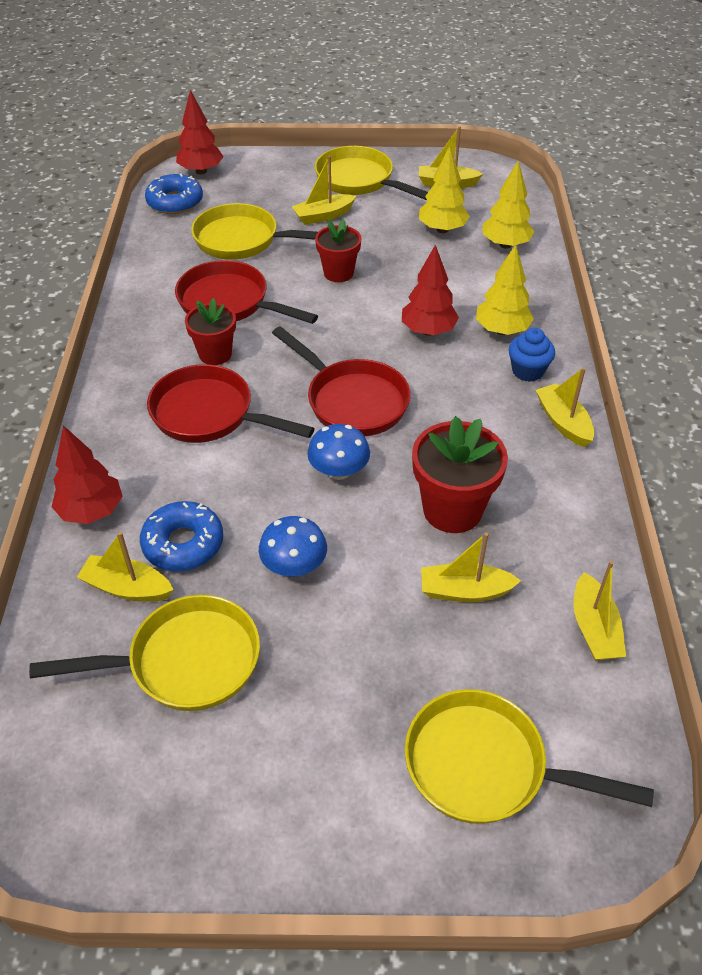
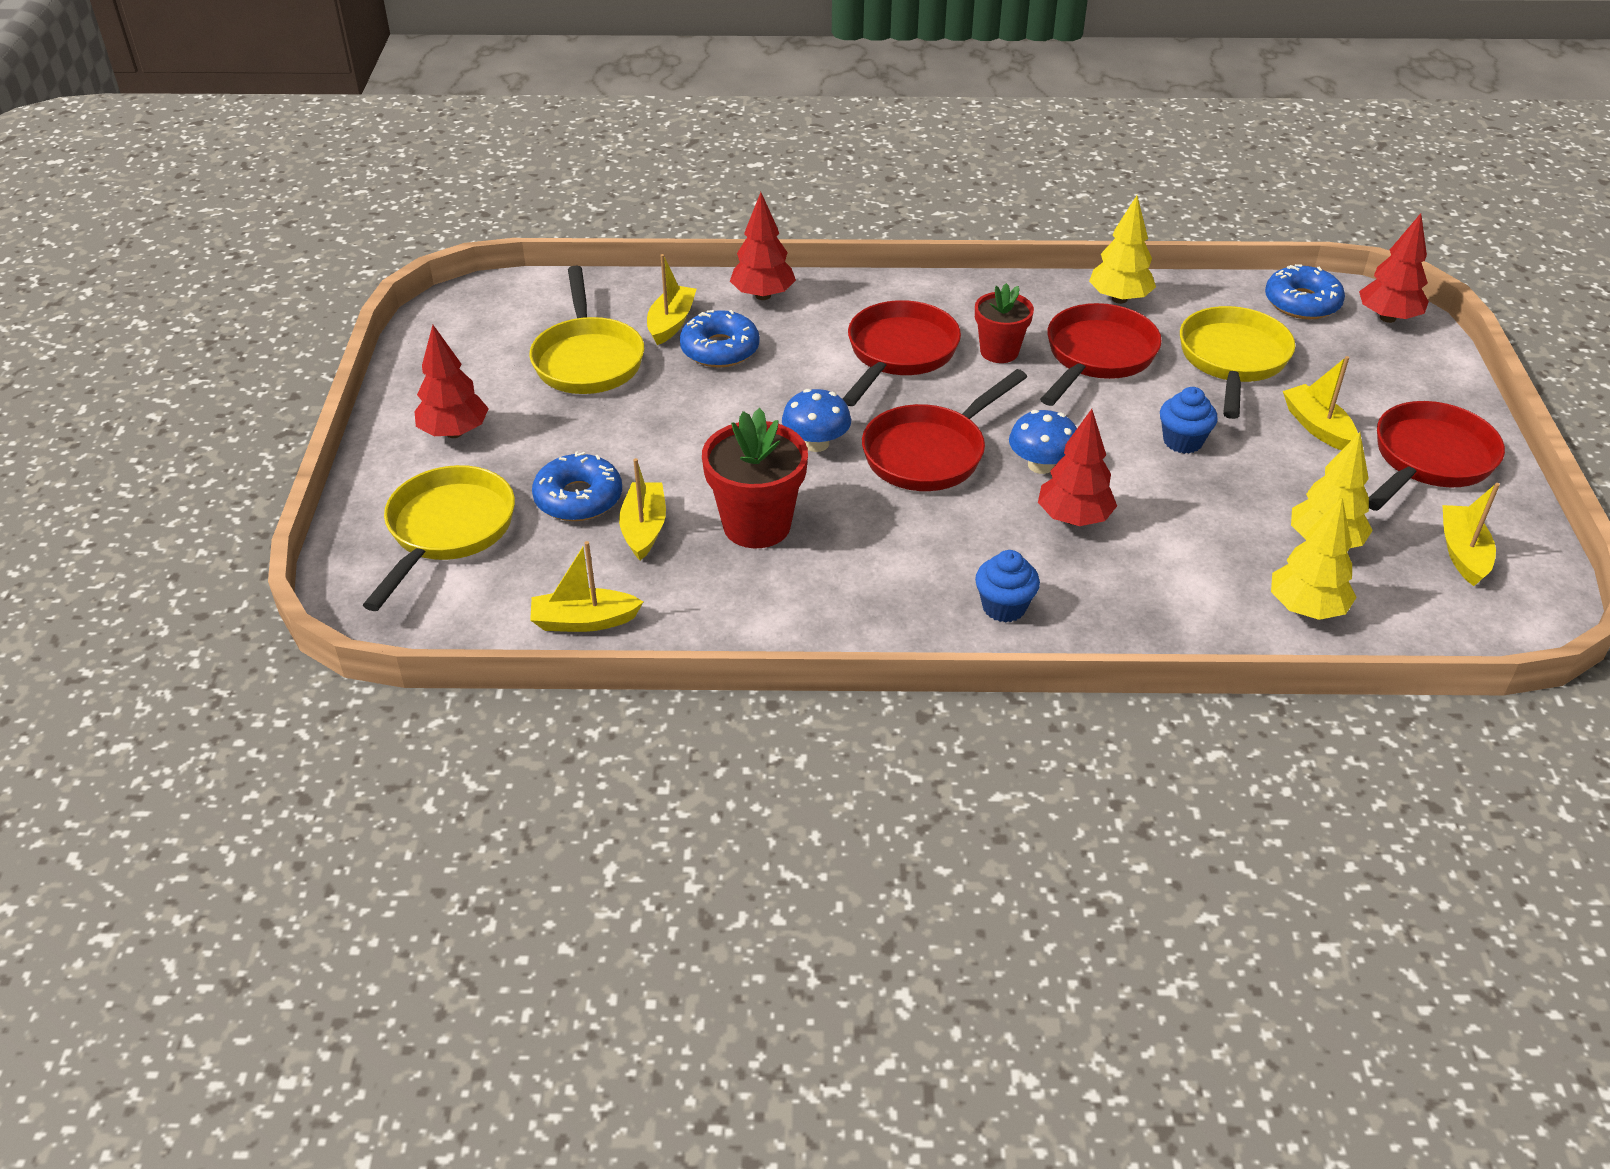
camera: 90 degrees right, 5 degrees down
(294, 565) = (688, 416): blue mushroom -> blue mushroom (1041, 465)
(314, 786) = (454, 432): none -> red tree
(338, 273) = (1182, 441): red flower pot -> blue cupcake
(359, 181) = (1428, 460): yellow pan -> red pan
(424, 648) = (578, 498): none -> blue donut
(501, 330) = (1088, 588): yellow tree -> yellow tree (1119, 299)
(563, 422) = (905, 631): yellow boat -> none

